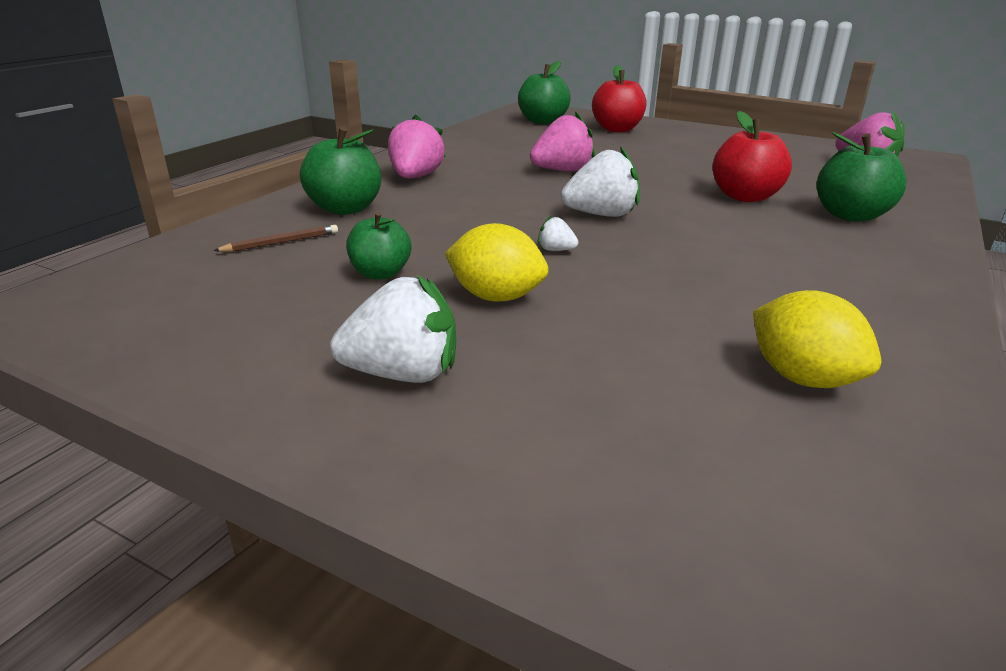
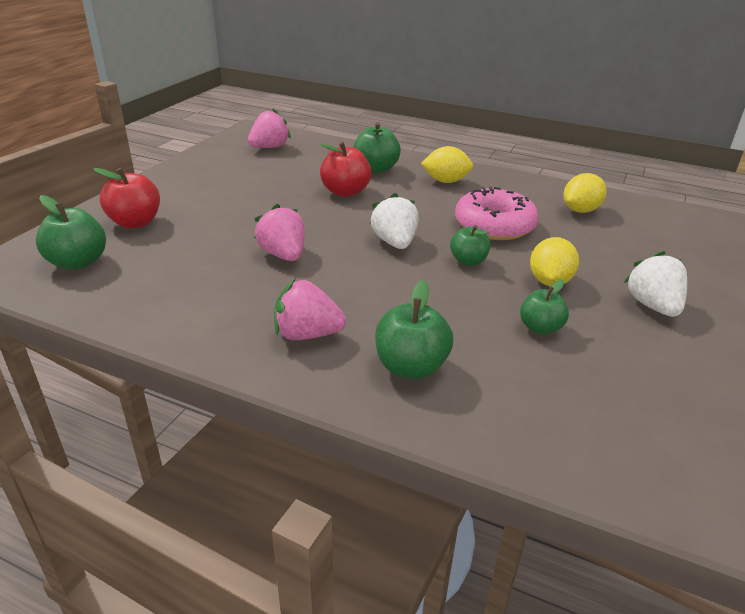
camera: 95 degrees left, 5 degrees up
(281, 242) = (506, 390): brown pencil -> none
(556, 250) = (468, 261): white strawberry -> green apple
(682, 279) = (494, 225): none -> pink donut
(846, 259) = (446, 181): none -> yellow lemon

